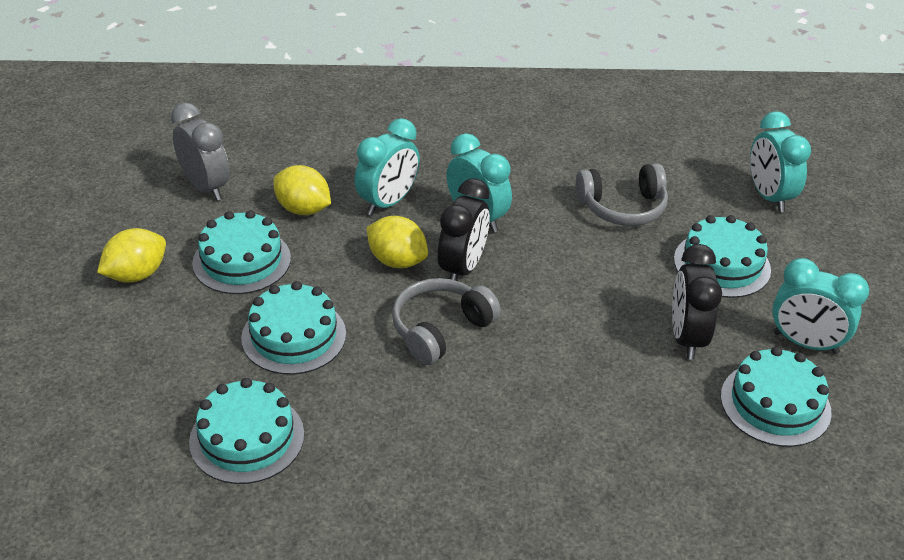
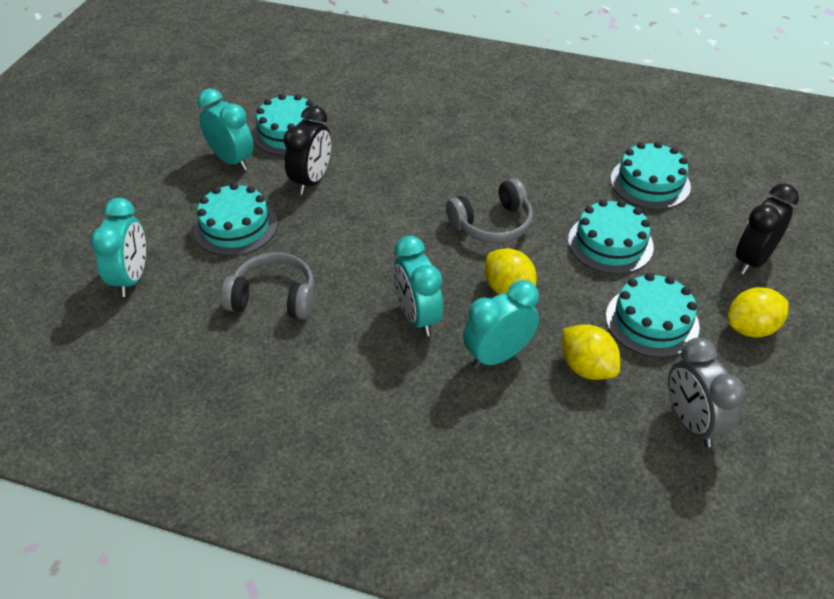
camera: 160 degrees left, 5 degrees up
(462, 268) = (453, 270): black clock -> black clock (752, 260)

